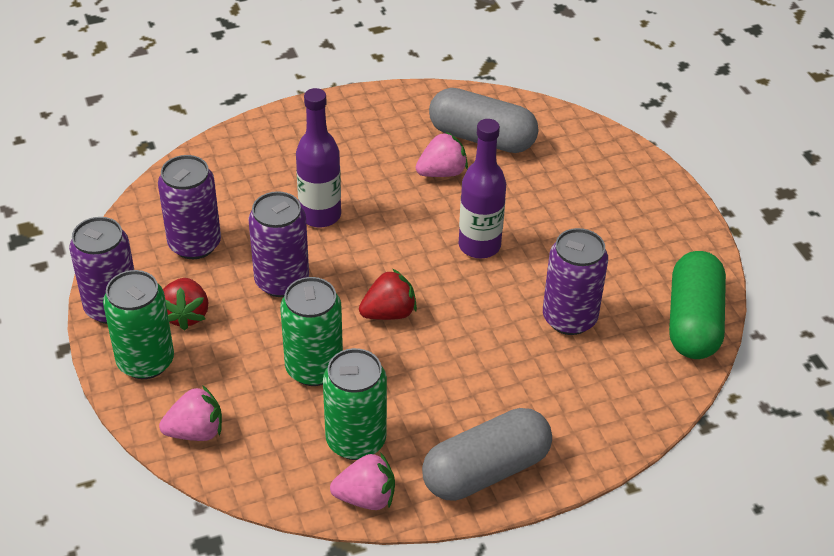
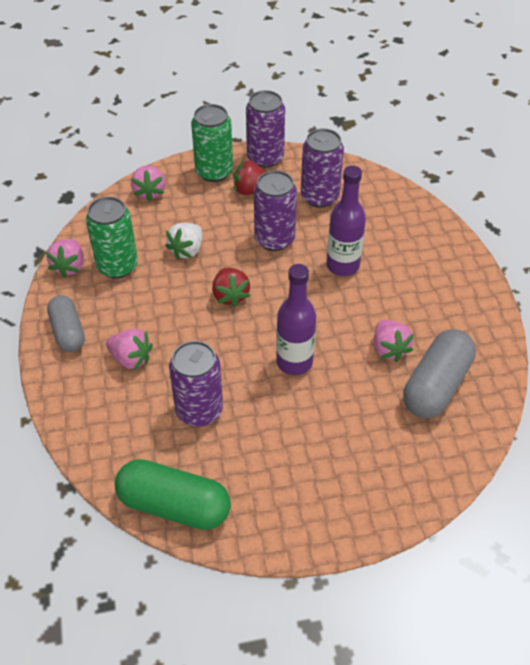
camera: 100 degrees right, 5 degrees up
(314, 368) = (187, 250): green can -> white strawberry
(486, 470) = (68, 332): grey capsule -> grey capsule, size x0.66
(513, 394) = (131, 358): none -> pink strawberry

